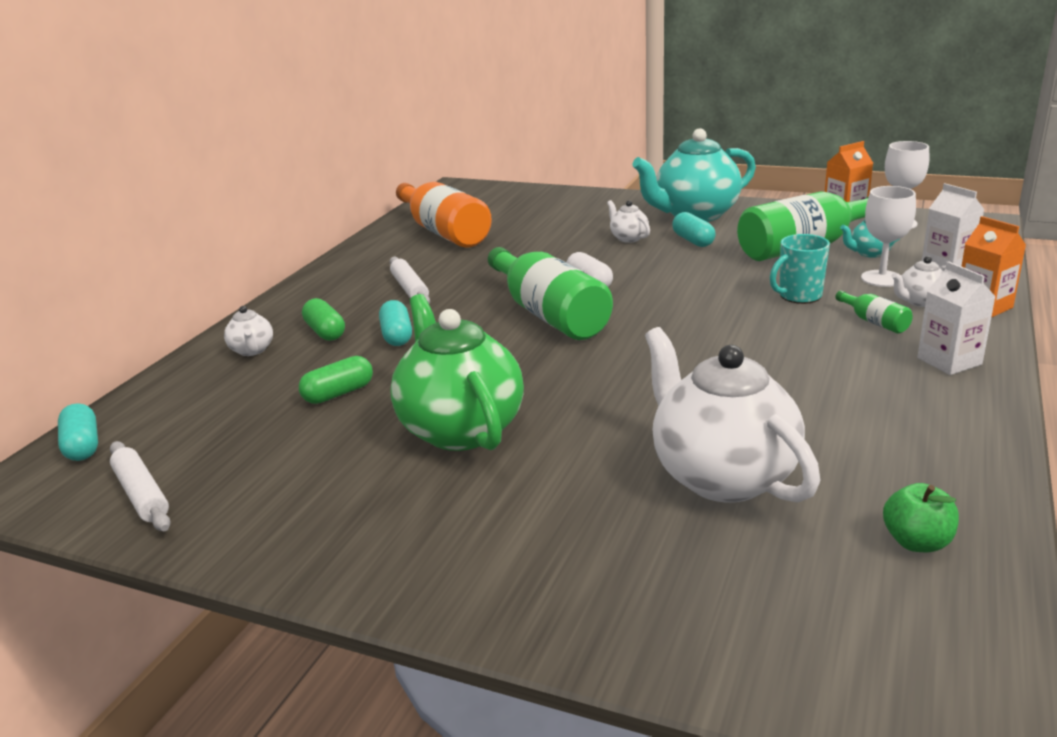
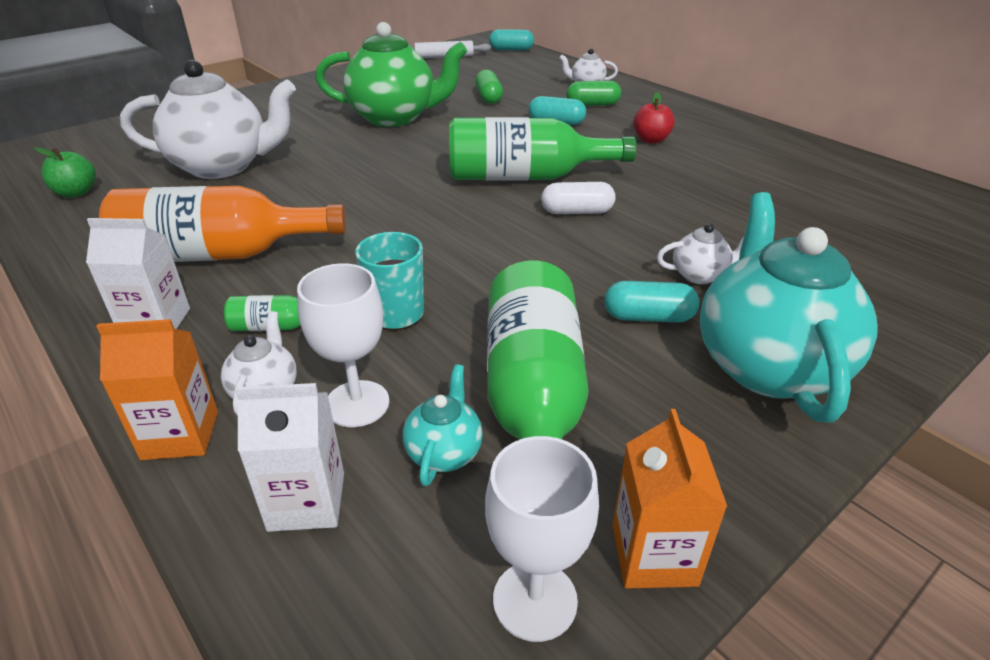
camera: 115 degrees right, 10 degrees up
(410, 289) = (651, 140): white rolling pin -> red apple
(444, 232) = (811, 179): orange bottle -> orange bottle (220, 254)

